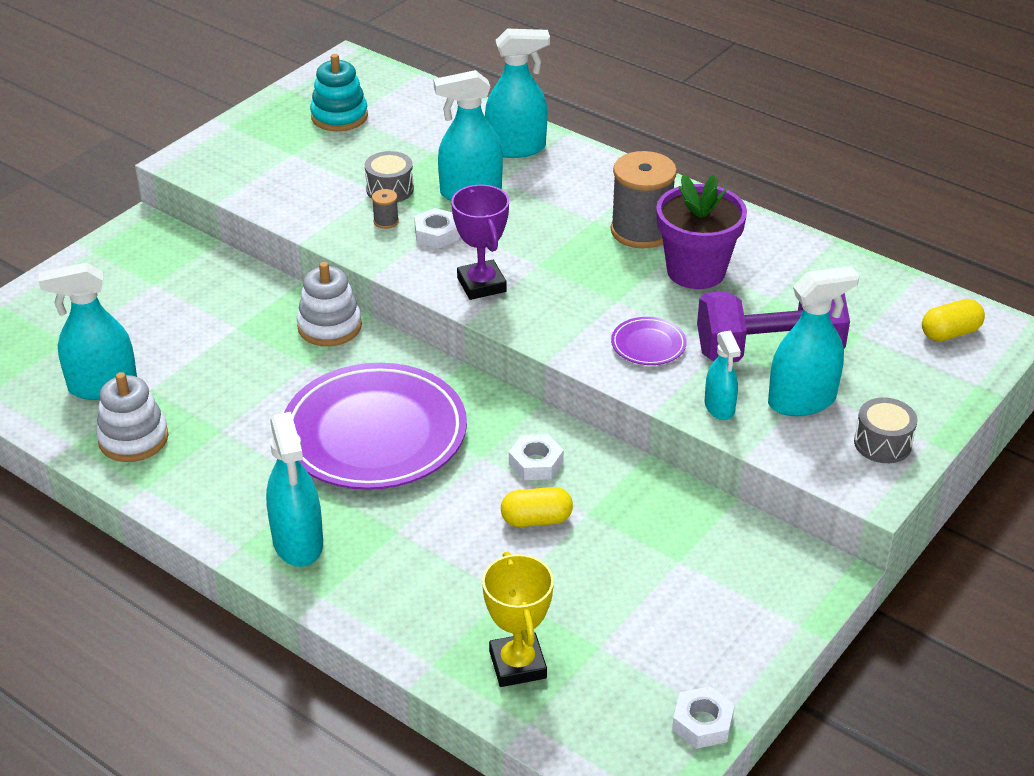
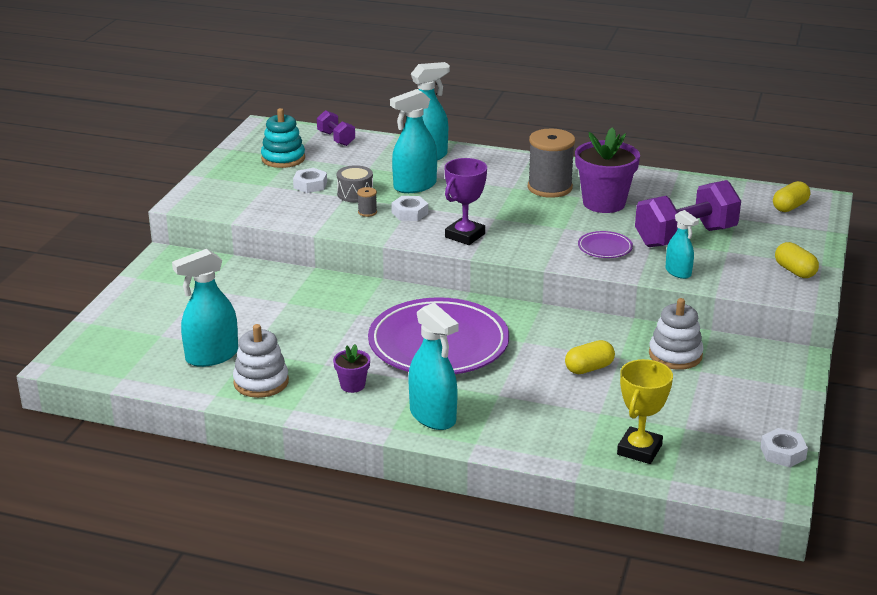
camera: 20 degrees left, 10 degrees down
(234, 471) = (352, 385): none -> purple flower pot
(329, 326) = (356, 289): white stacking toy -> white stacking toy (675, 355)
(423, 98) = (336, 139): none -> purple dumbbell
(481, 285) = (465, 235): purple trophy -> purple trophy turned 75 degrees clockwise
(517, 665) = (639, 450): yellow trophy -> yellow trophy turned 60 degrees clockwise
(536, 463) = (564, 337): white nut -> white nut (310, 185)
(802, 401) = (727, 259): turquoise spray bottle -> none
(882, 443) = (795, 271): grey drum -> yellow capsule

